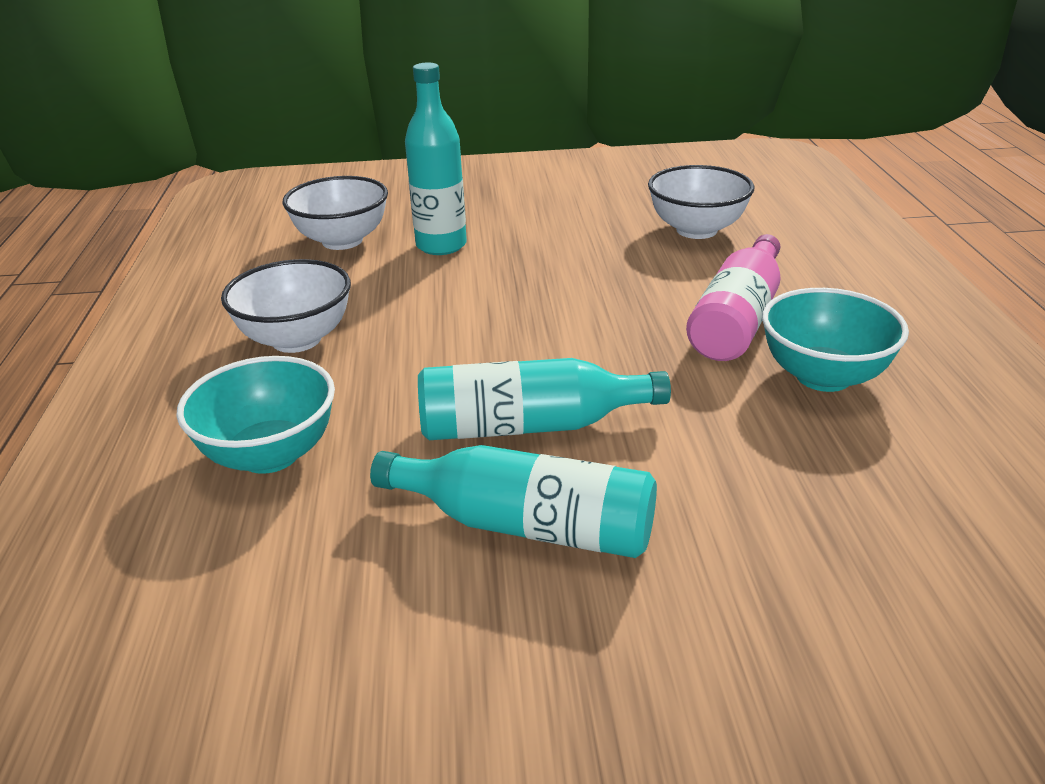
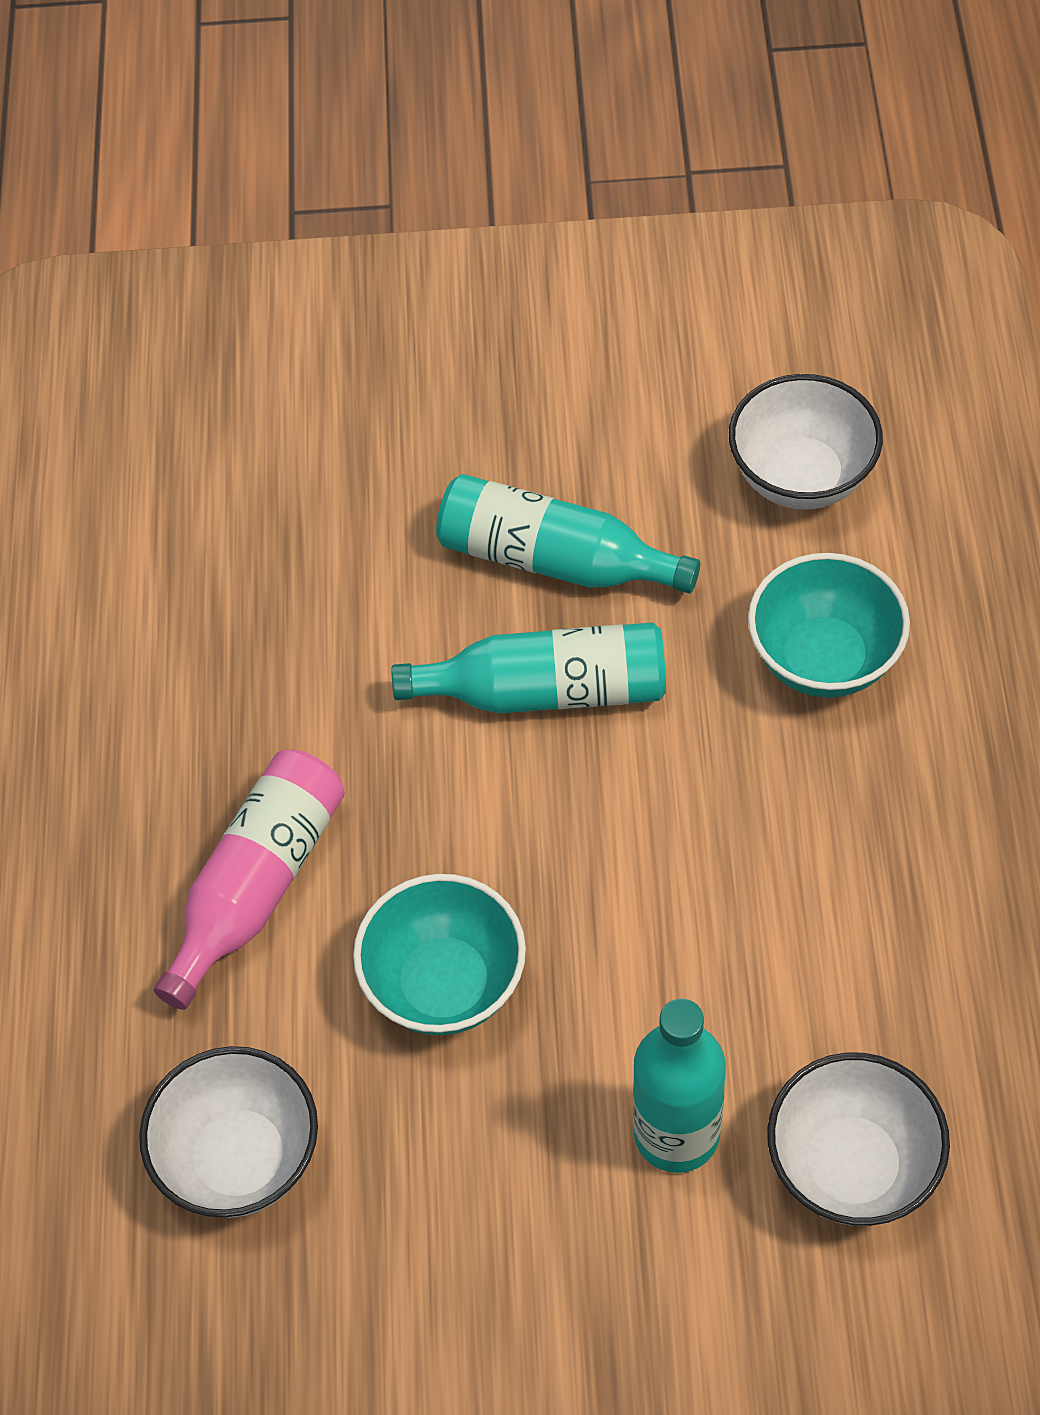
camera: 175 degrees left, 25 degrees up
(296, 339) = (852, 870): white bowl -> white bowl (801, 477)
(823, 376) = (197, 759): turquoise bowl -> turquoise bowl (444, 984)

